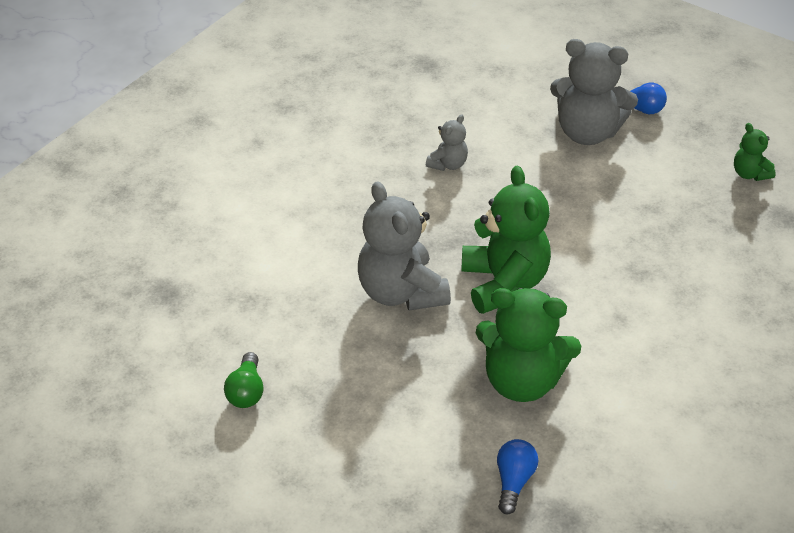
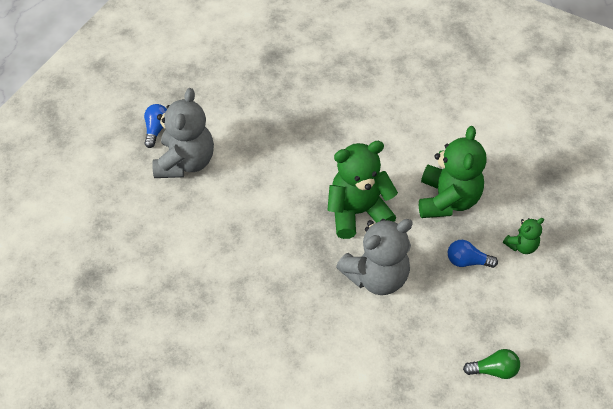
camera: 95 degrees left, 10 degrees up
(448, 164) = (228, 254): grey teddy bear -> none
(514, 481) = (530, 202): blue light bulb -> blue light bulb (467, 261)
(749, 174) = (229, 71): green teddy bear -> green teddy bear (521, 246)

